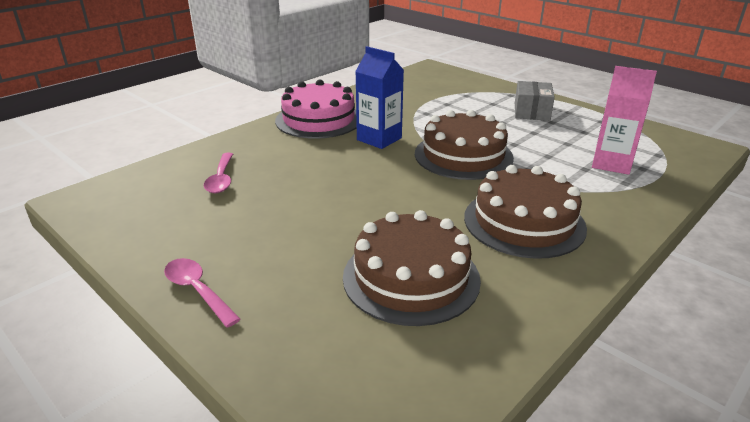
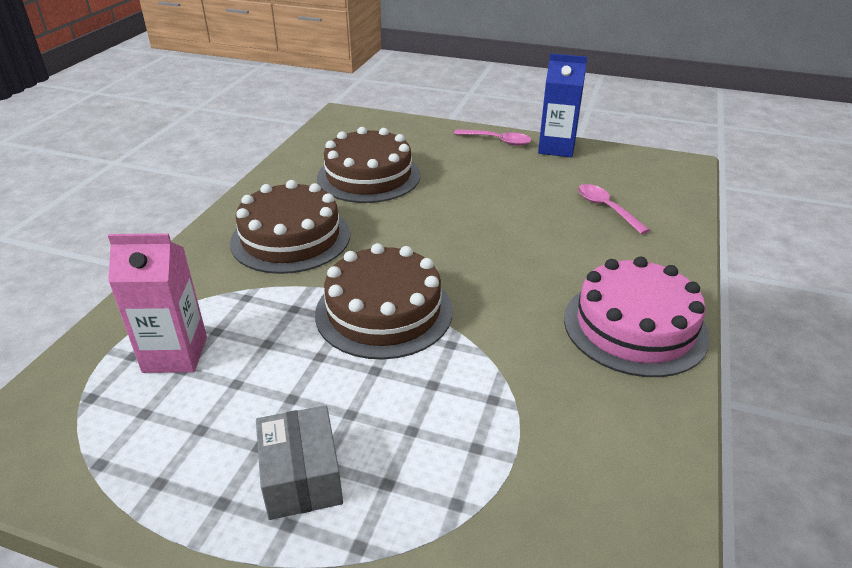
camera: 155 degrees right, 5 degrees up
(379, 139) = (513, 311): blue carton -> blue carton (556, 148)

